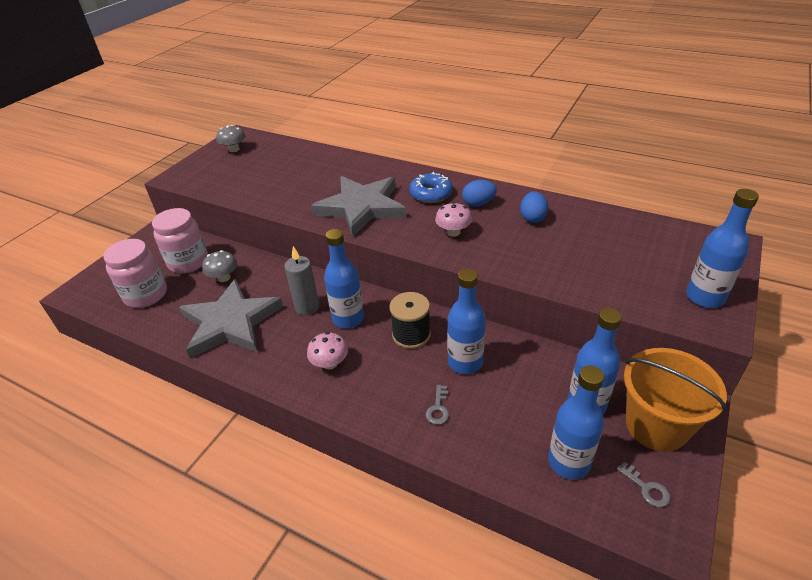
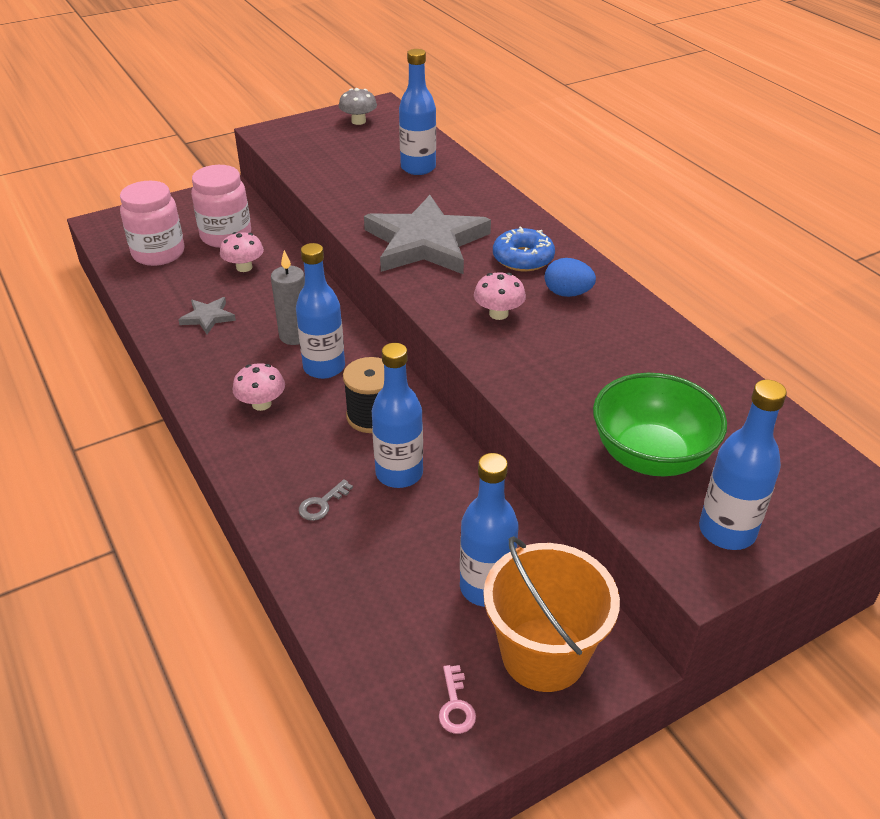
camera: 30 degrees right, 0 degrees up
(224, 277) = (244, 267): grey mushroom -> pink mushroom
(230, 323) = (208, 317): grey star -> grey star, size x0.43
(532, 218) = (616, 338): blue egg -> none
(568, 462) = (399, 631): blue bottle -> blue bottle (418, 168)
(624, 275) = (650, 456): none -> green bowl
(647, 488) = (456, 706): grey key -> pink key

